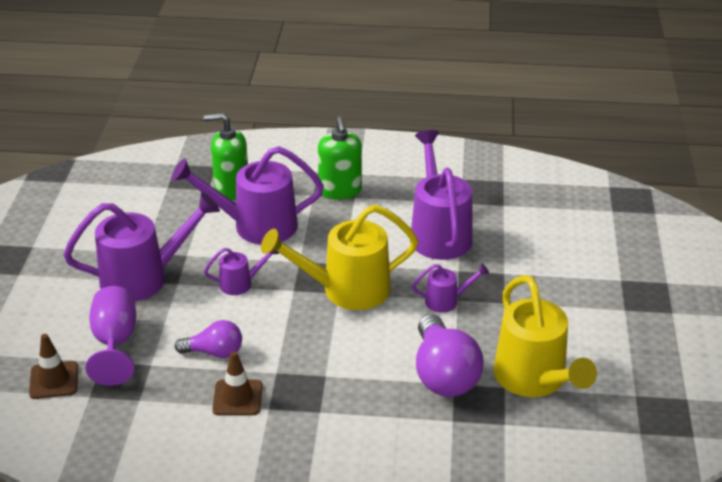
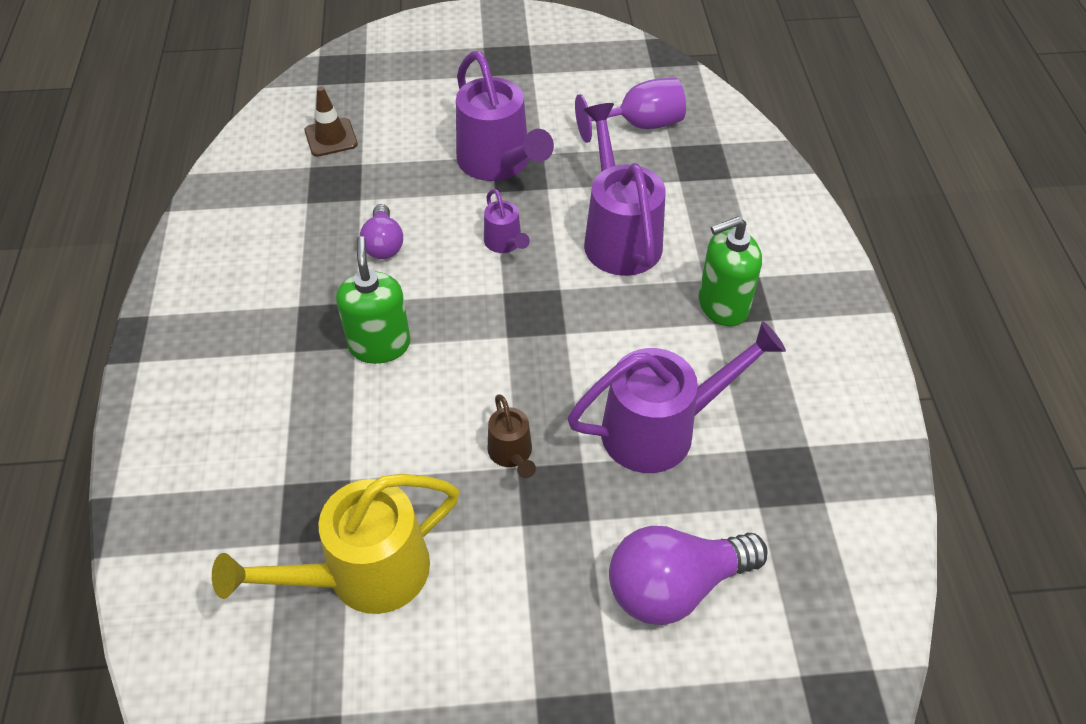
camera: 80 degrees right, 15 degrees up
(115, 343) = (390, 166): purple goblet -> purple goblet (639, 125)
(231, 189) = (687, 200): green soap dispenser -> green soap dispenser (379, 345)
(237, 398) = (313, 276): brown traffic cone -> none
(345, 290) = (513, 342): yellow watering can -> none
(443, 374) = (365, 466): purple light bulb -> purple light bulb (675, 586)
(447, 301) = (512, 454): purple watering can -> brown watering can

